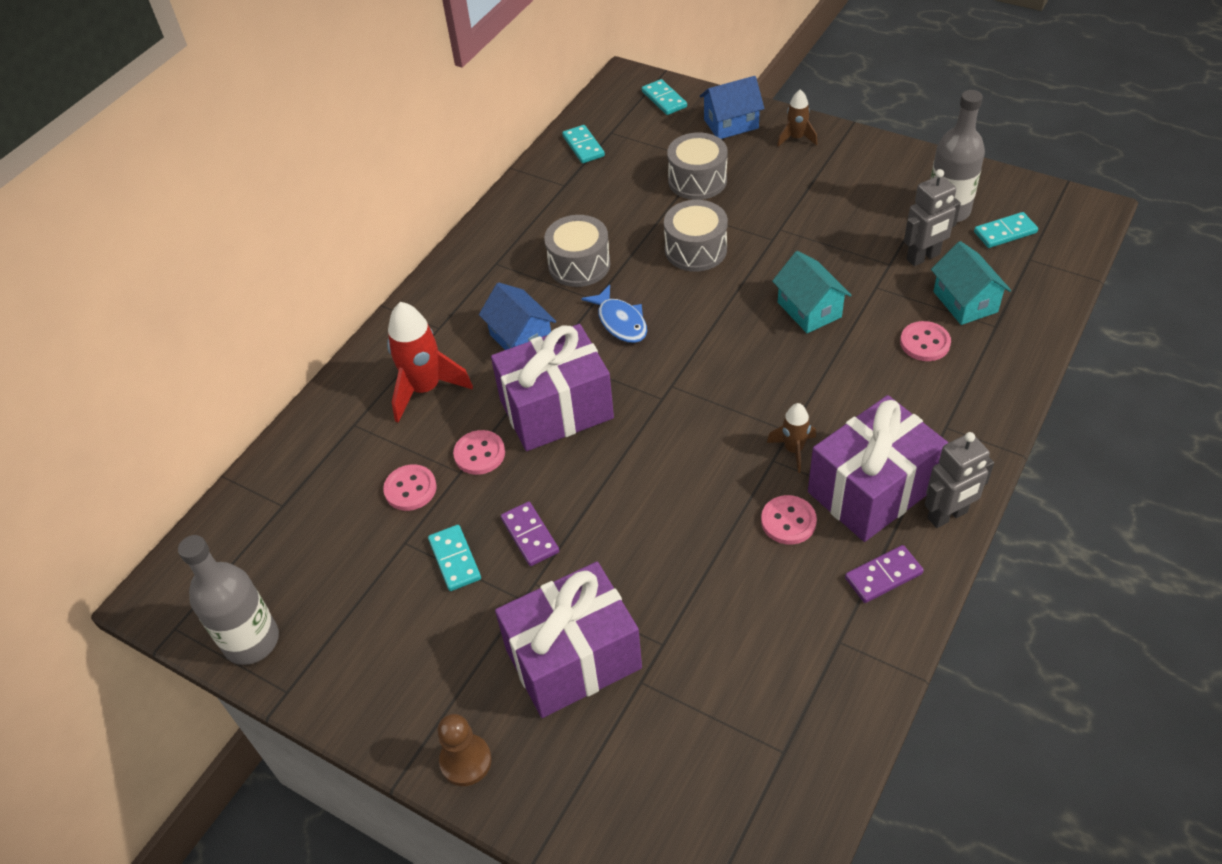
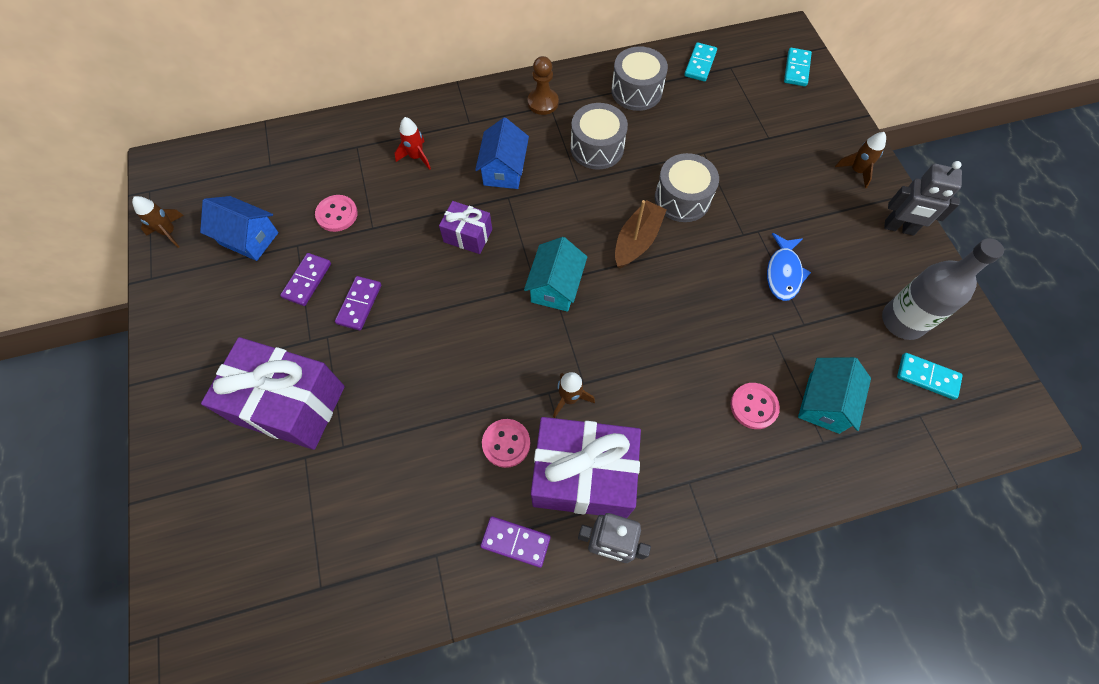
camera: 40 degrees right, 15 degrees up
(251, 641) = (169, 232): grey bottle -> brown rocket
(425, 389) = (416, 157): red rocket -> red rocket, size x0.55
(454, 559) = (307, 280): turquoise domino -> purple domino
(465, 761) = (174, 407): brown pawn -> brown pawn (543, 103)
(479, 454) = (395, 226): pink button -> none
(556, 409) = (468, 236): purple gift -> purple gift, size x0.51
(620, 322) = (574, 209): blue fish -> blue fish (783, 273)
(697, 180) = (745, 148): grey drum -> grey drum (636, 91)
(699, 304) = (637, 240): none -> brown boat
(731, 124) = (821, 123): blue house -> blue house (249, 238)
(809, 309) = (704, 308): turquoise house -> turquoise house (555, 287)
(923, 257) = (836, 341): grey robot -> grey robot (899, 228)

